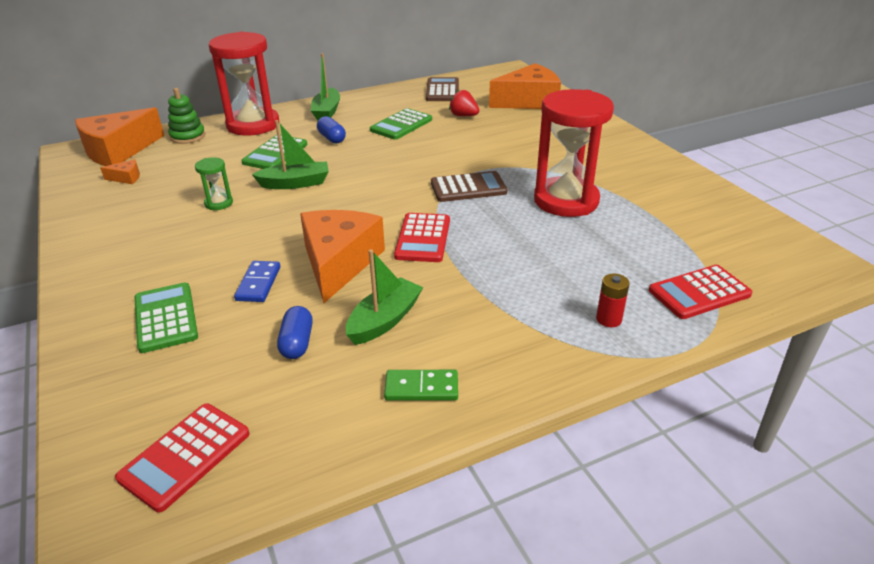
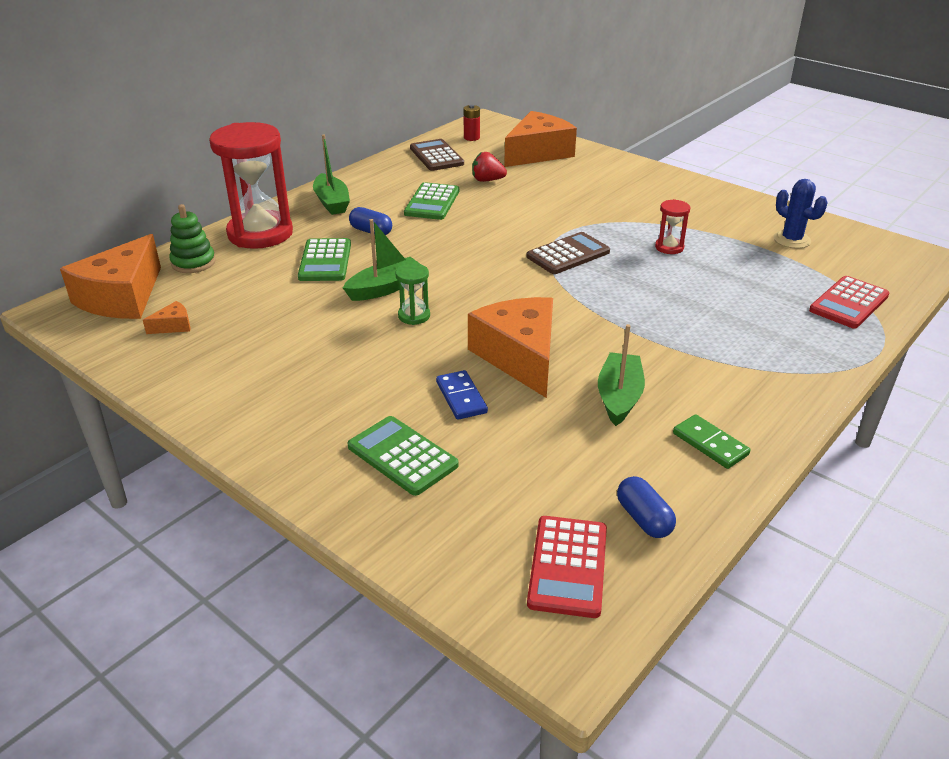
camera: 25 degrees left, 0 degrees up
(219, 203) = (322, 328): green hourglass -> green hourglass (414, 316)
(297, 343) = (561, 440): blue capsule -> blue capsule (644, 519)
(421, 388) = (710, 444): green domino -> green domino turned 75 degrees clockwise
(423, 238) = (575, 313): red calculator -> none
(566, 201) = (669, 247): red hourglass -> red hourglass, size x0.43
(609, 319) = (802, 344): red battery -> red battery (471, 138)
(697, 219) = (791, 240): none -> blue cactus

